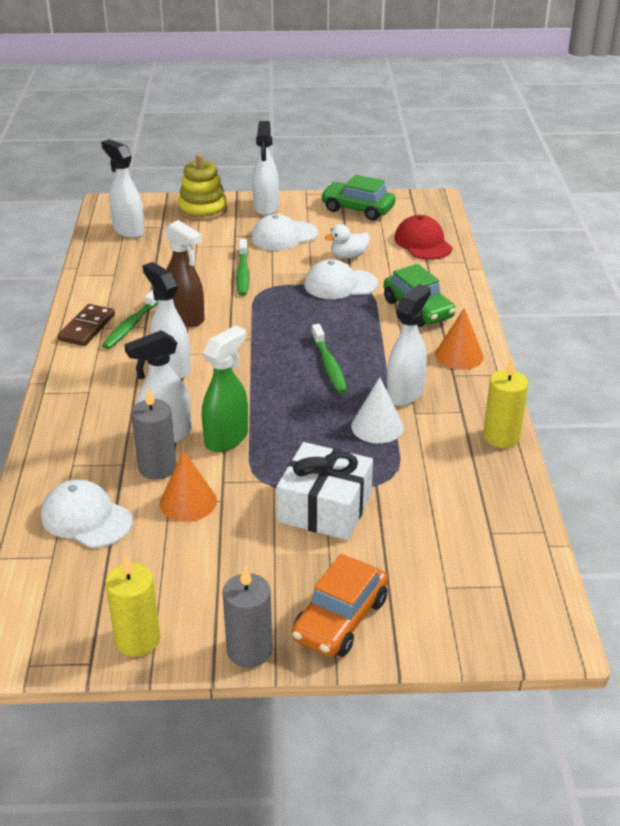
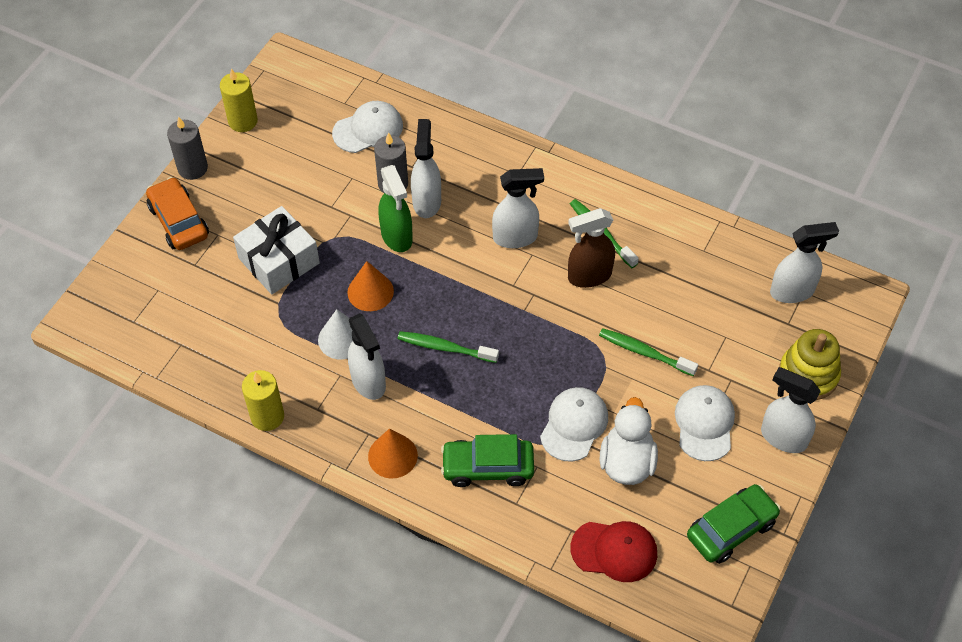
camera: 120 degrees right, 20 degrees up
(87, 328) = (616, 201): brown domino -> none
(188, 502) = (343, 187): orange cone -> orange cone (370, 291)
(348, 256) = (627, 462): white duck -> white duck, size x1.58

